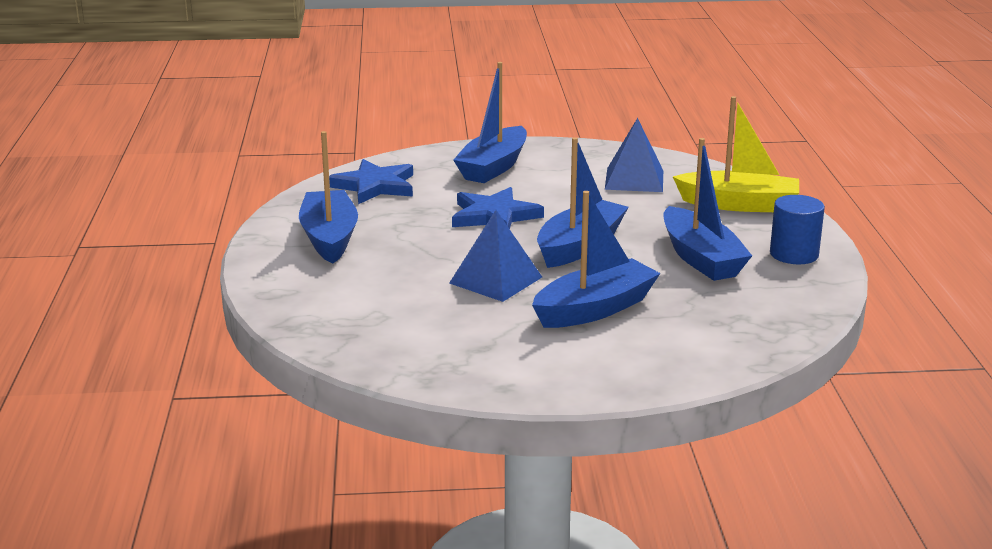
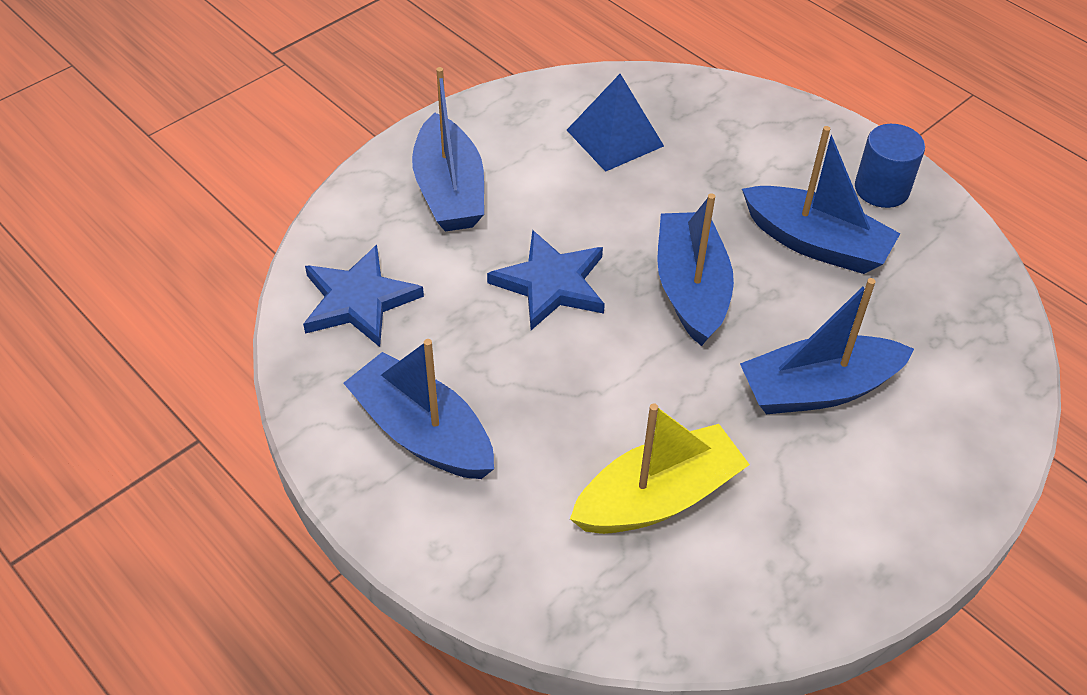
camera: 40 degrees left, 25 degrees up
(495, 280) = (678, 399): blue pyramid -> none
(595, 309) = (818, 389): blue boat -> blue boat turned 120 degrees counterclockwise
(739, 204) = (753, 130): yellow boat -> yellow boat (658, 497)

